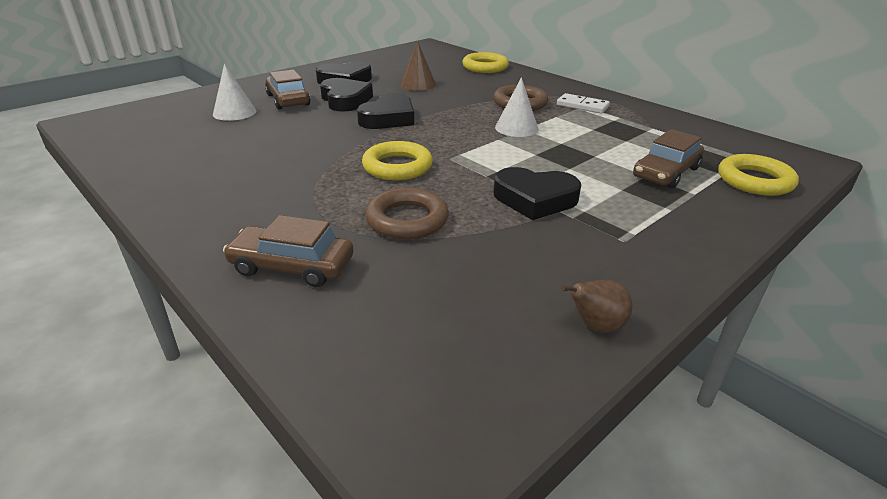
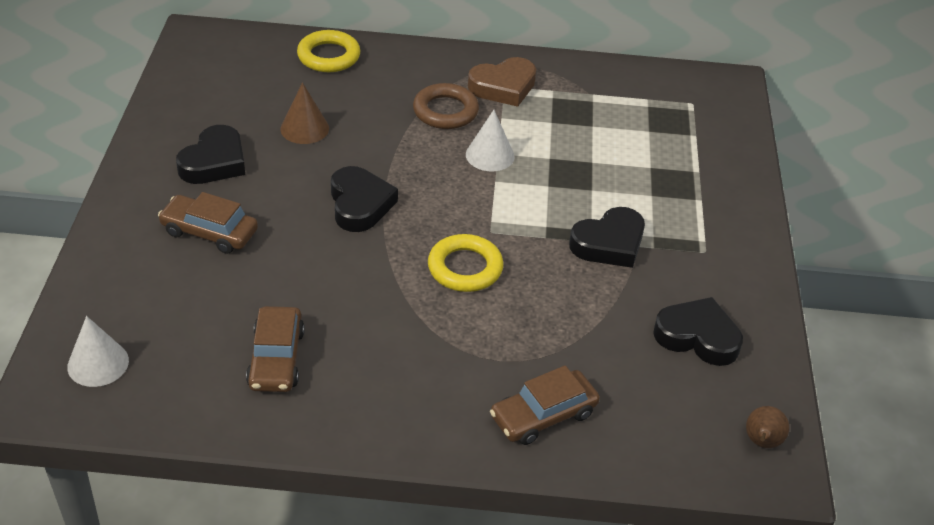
camera: 45 degrees left, 10 degrees up
(234, 112) = (188, 285): white cone -> white cone (98, 363)
(345, 100) = (271, 198): black heart -> black heart (697, 337)
(407, 220) = (554, 322): brown ring -> none
(582, 106) = (503, 87): white domino -> brown heart
(595, 326) = (760, 336): brown pear -> brown pear (761, 442)
(666, 172) = (659, 155): brown car -> brown car (276, 358)
(754, 181) = (720, 132): yellow ring -> none

